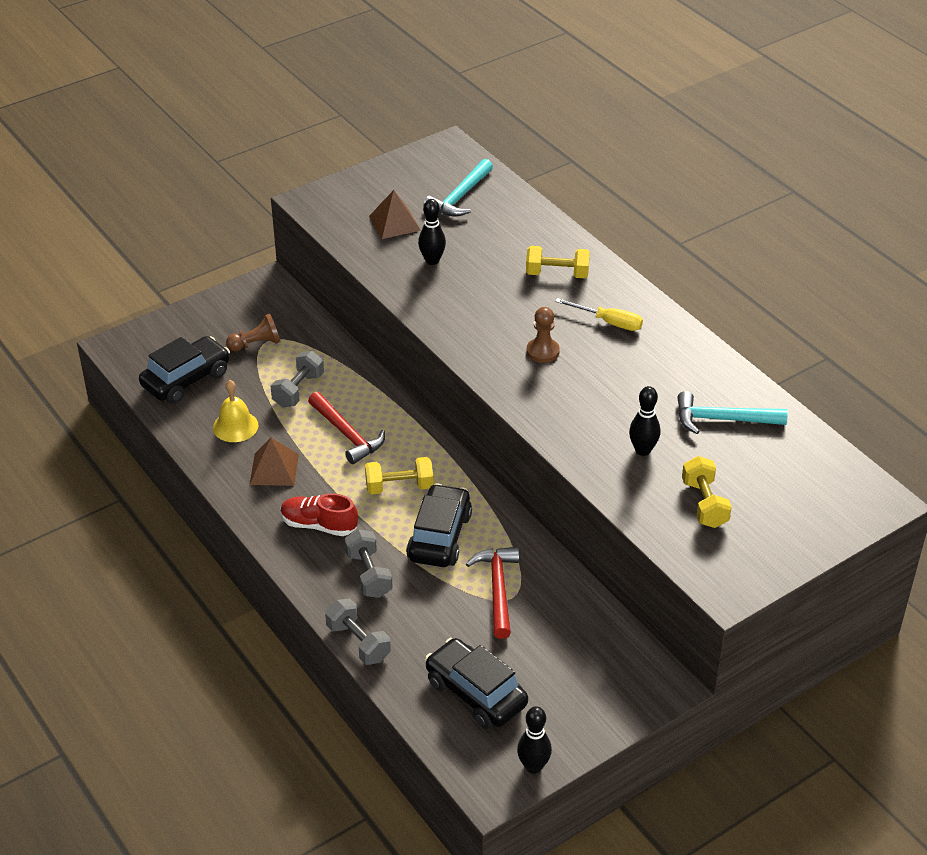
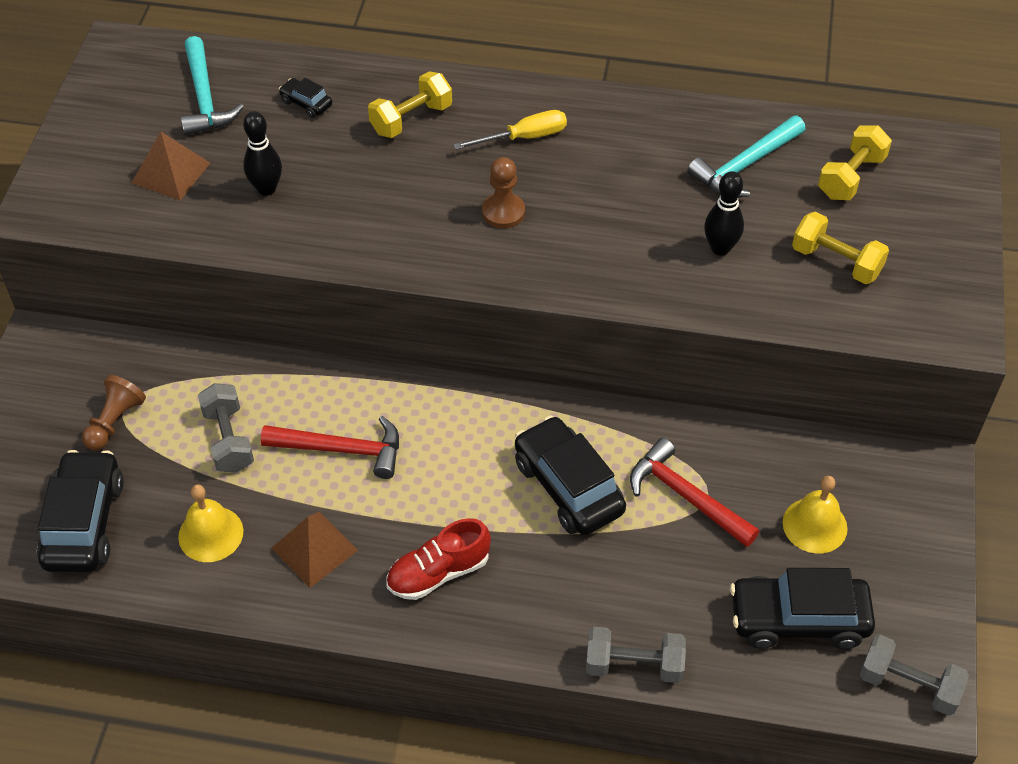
camera: 45 degrees left, 10 degrees up
(369, 574) = (553, 584): grey dumbbell -> grey dumbbell (908, 685)
(399, 487) = (465, 465): yellow dumbbell -> yellow dumbbell (851, 177)
(510, 231) = (306, 103): none -> black car
(533, 766) = (932, 646): black bowling pin -> none
(551, 658) = (814, 525): none -> yellow bell

